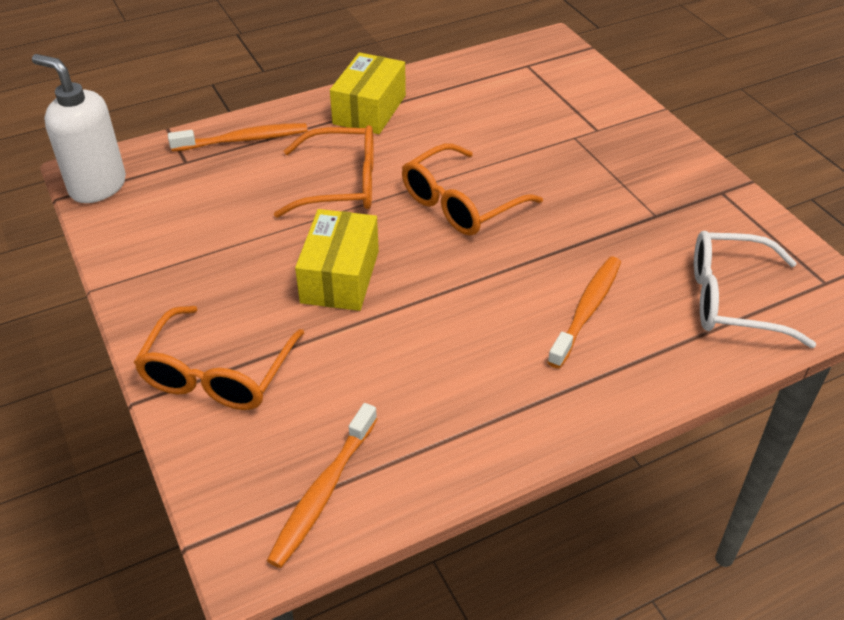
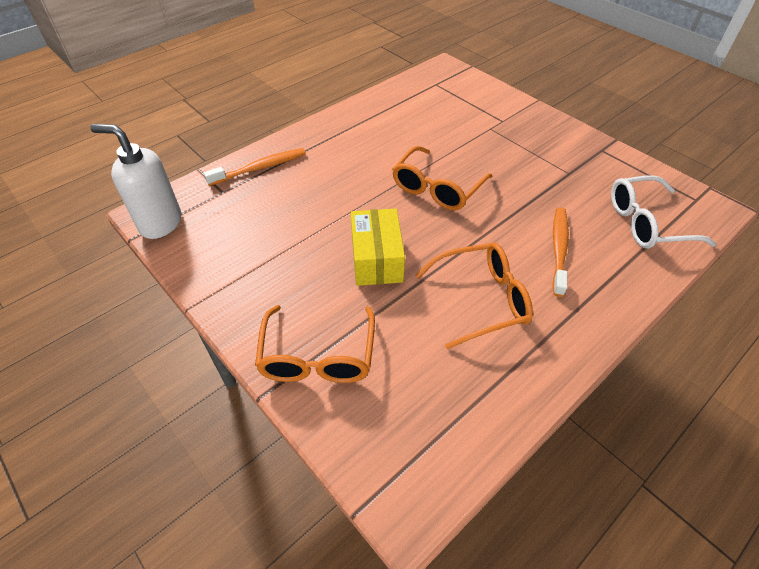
camera: 15 degrees left, 5 degrees up
(323, 492) = (441, 436): orange toothbrush -> none
(341, 184) = (347, 189): orange glasses -> orange glasses (481, 299)
(369, 110) = (342, 131): yellow box -> none

